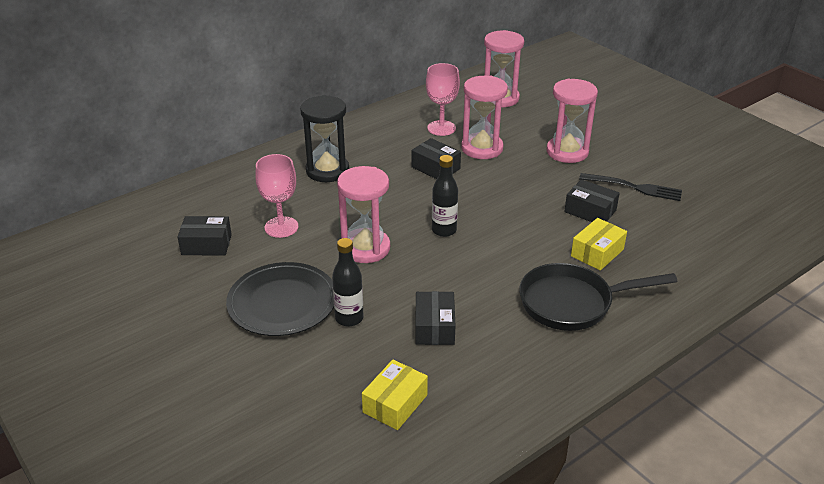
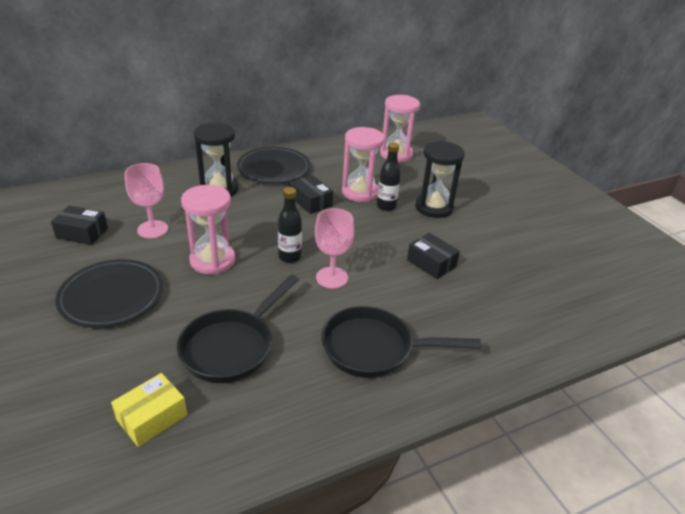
camera: 10 degrees right, 0 degrees up
(349, 318) = (160, 322): black bottle -> black bottle (386, 206)
(374, 136) = (274, 168): none -> black plate
(434, 327) = (232, 346): black box -> black pan
(441, 128) = (334, 170): pink goblet -> pink goblet (332, 277)
(567, 152) = (434, 207): pink hourglass -> black hourglass
(597, 253) = (420, 303): yellow box -> none
(634, 187) = (482, 249): black fork -> none

